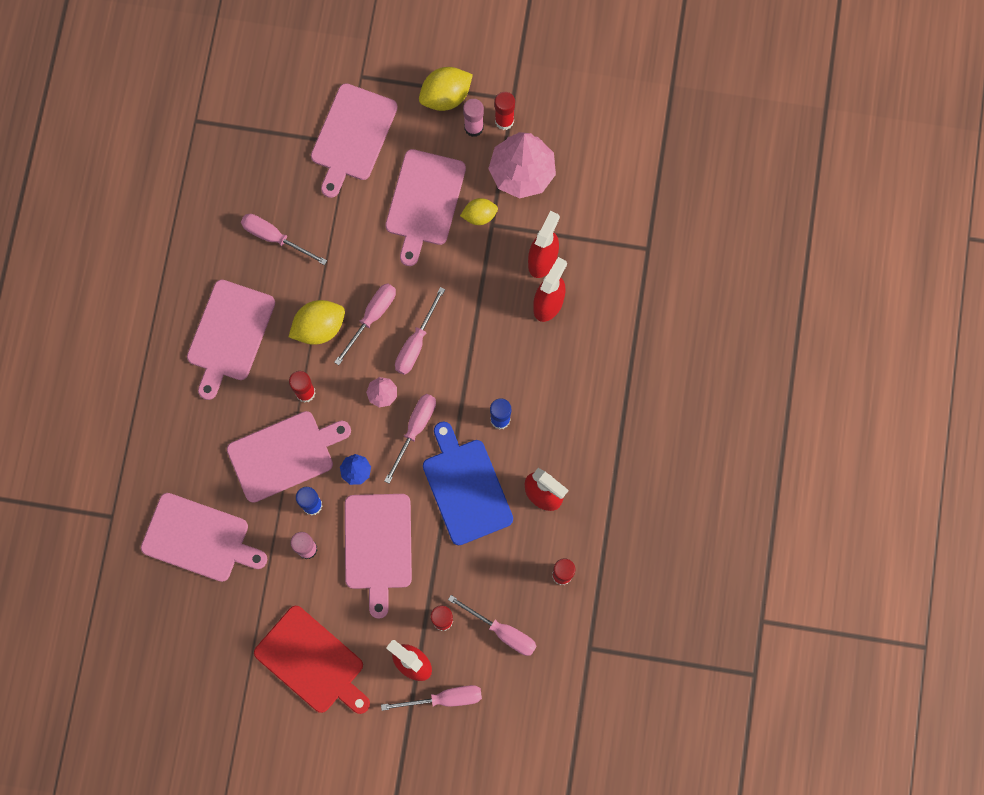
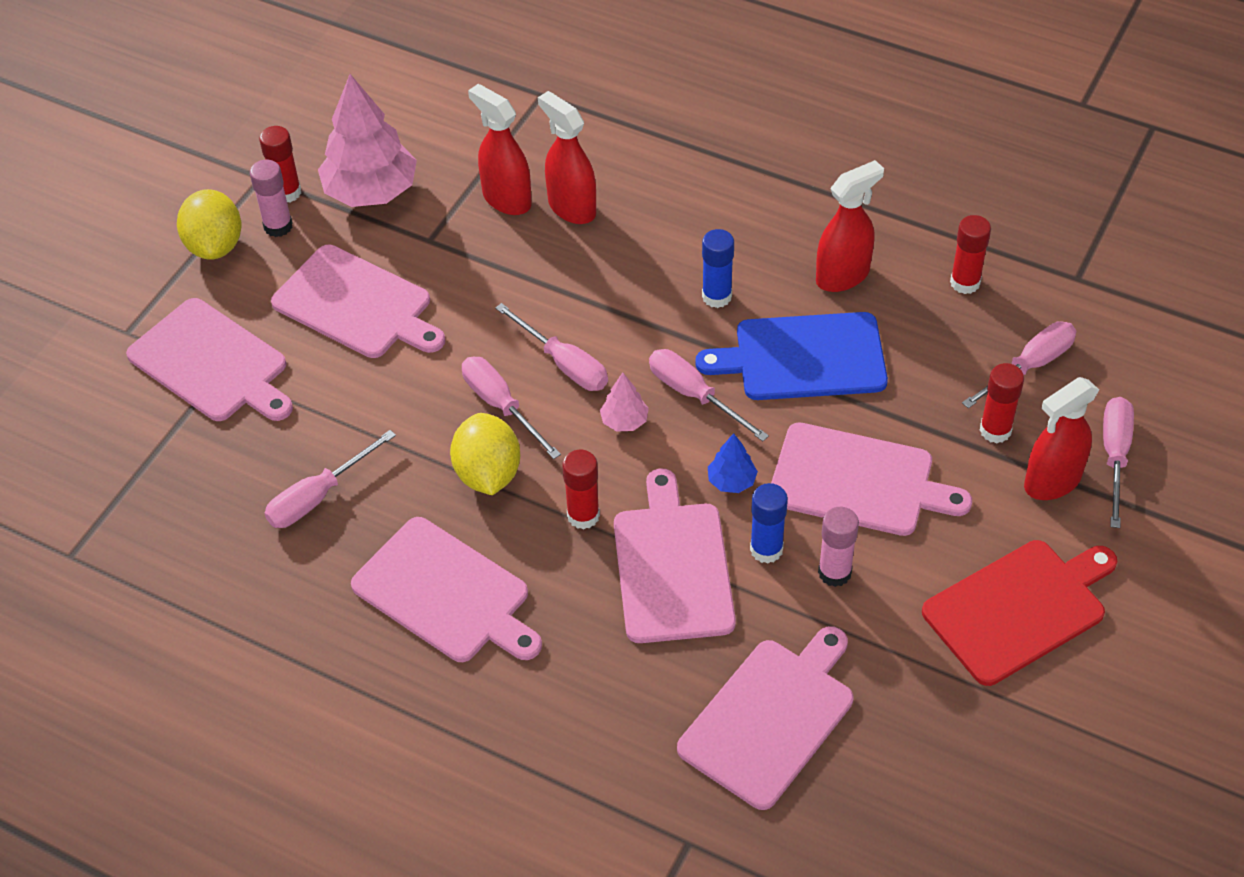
camera: 70 degrees left, 25 degrees down
(479, 216) = (409, 250): yellow lemon -> none

